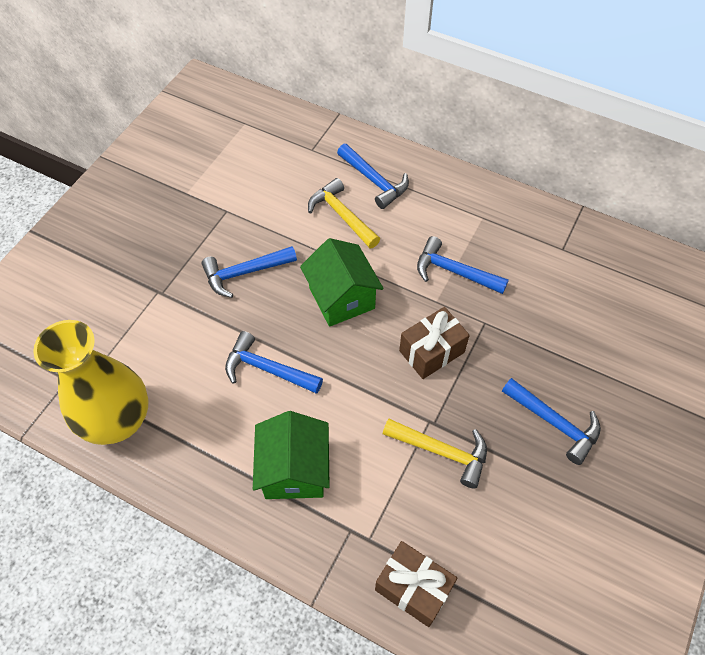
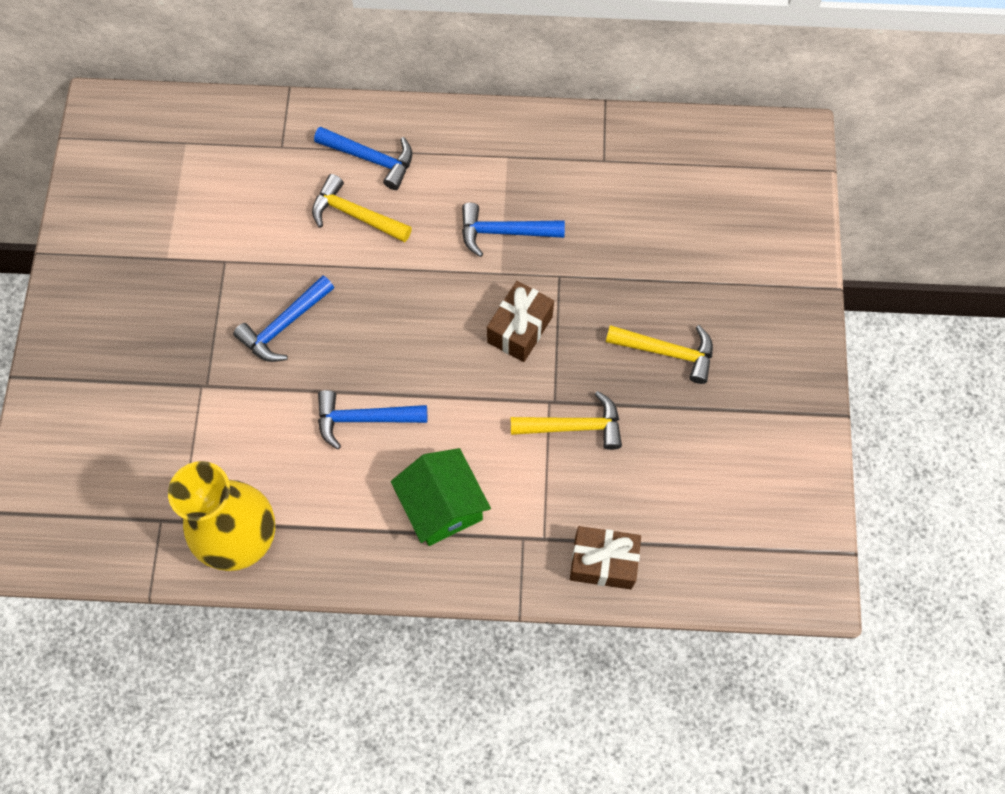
camera: 25 degrees left, 10 degrees up
(342, 298) = (402, 310): green house -> none
(554, 423) = (667, 352): blue hammer -> yellow hammer

